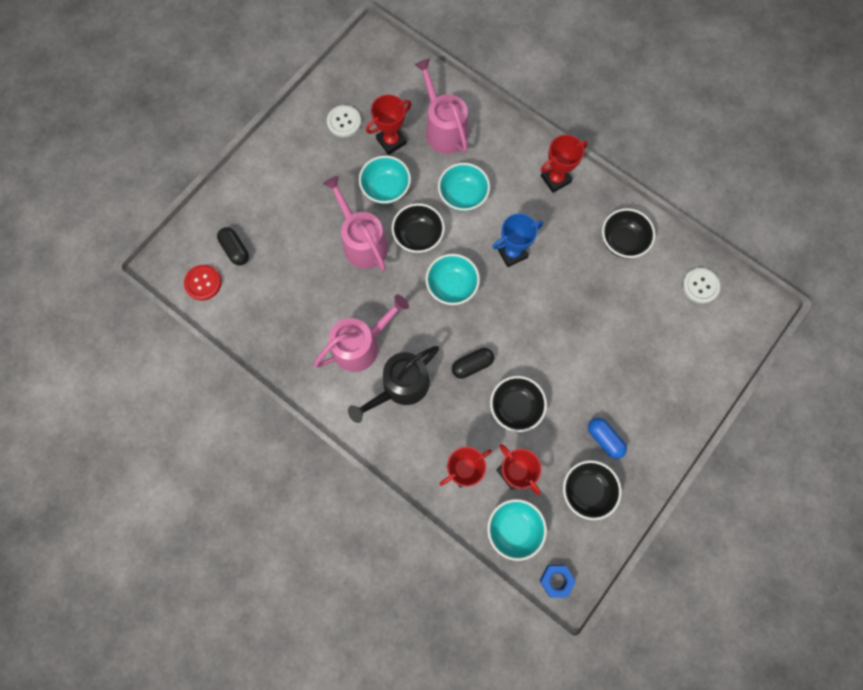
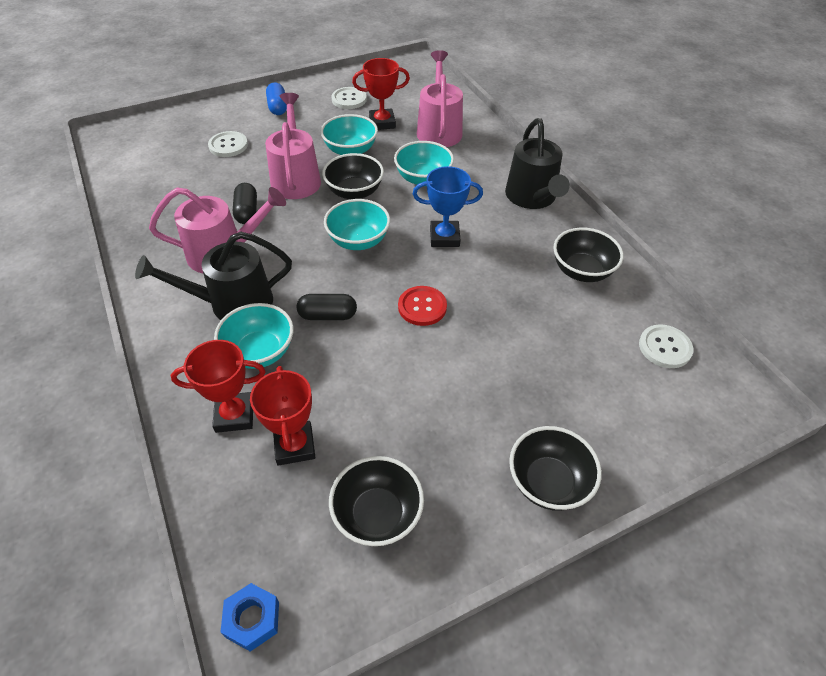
camera: 25 degrees right, 25 degrees down
(203, 283) = (125, 157): red button -> red button (422, 307)
(235, 250) = (176, 145): black capsule -> black capsule (247, 212)
(280, 229) = (228, 145): none -> white button
(514, 528) = (245, 515): turquoise bowl -> turquoise bowl (259, 352)
(515, 407) = (348, 376): black bowl -> black bowl (548, 482)
(555, 179) = (532, 197): red trophy -> black watering can
(604, 439) = (442, 462): blue capsule -> blue capsule (278, 107)

